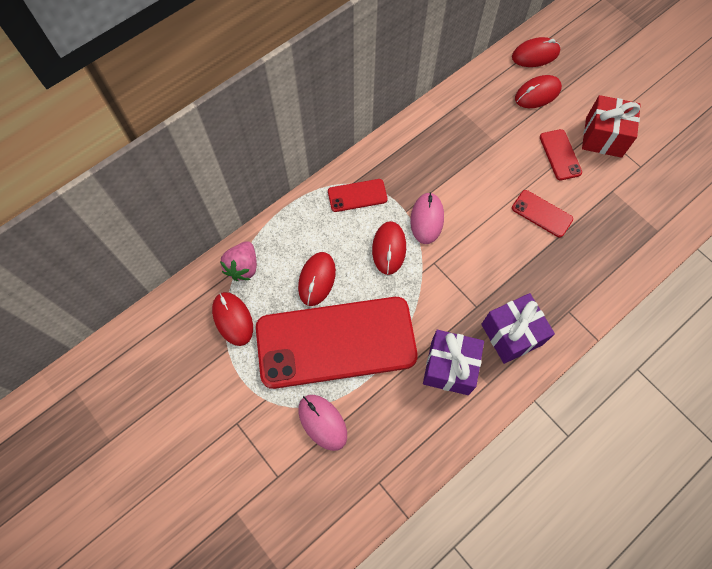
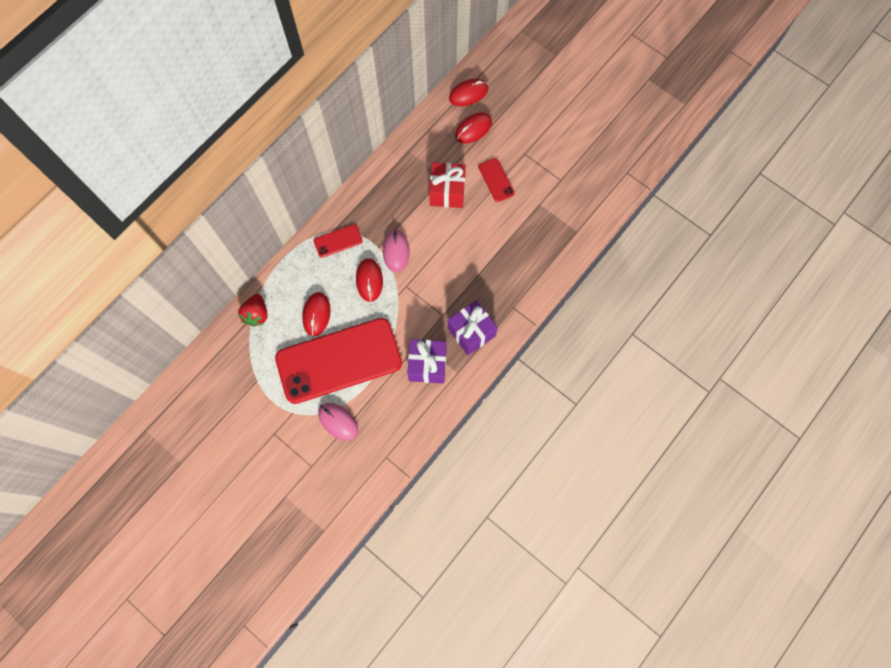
camera: 10 degrees left, 5 degrees up
(233, 319) = (256, 356): red mouse -> none
(243, 267) = (256, 314): pink strawberry -> red strawberry
(542, 213) = (486, 232): red phone -> none
(603, 137) = (529, 159): red gift -> red gift (447, 192)

